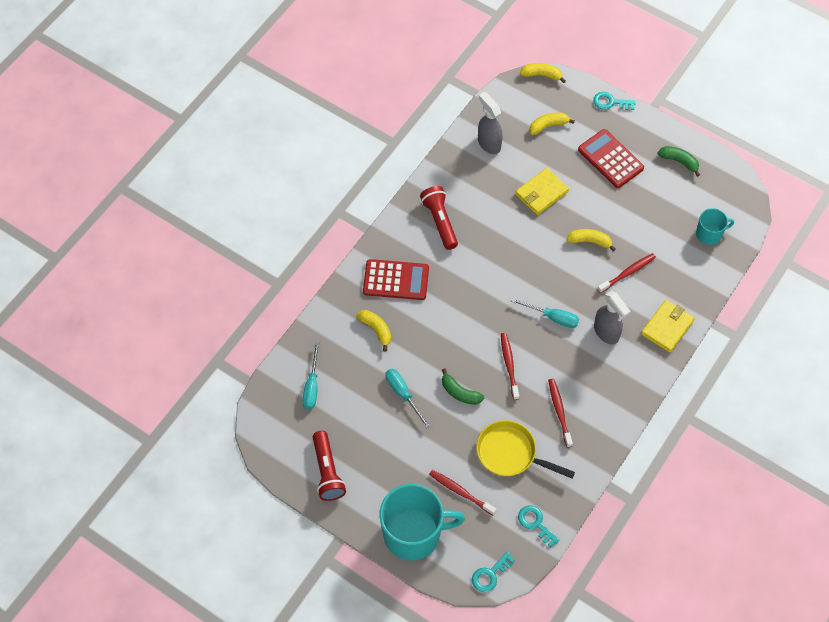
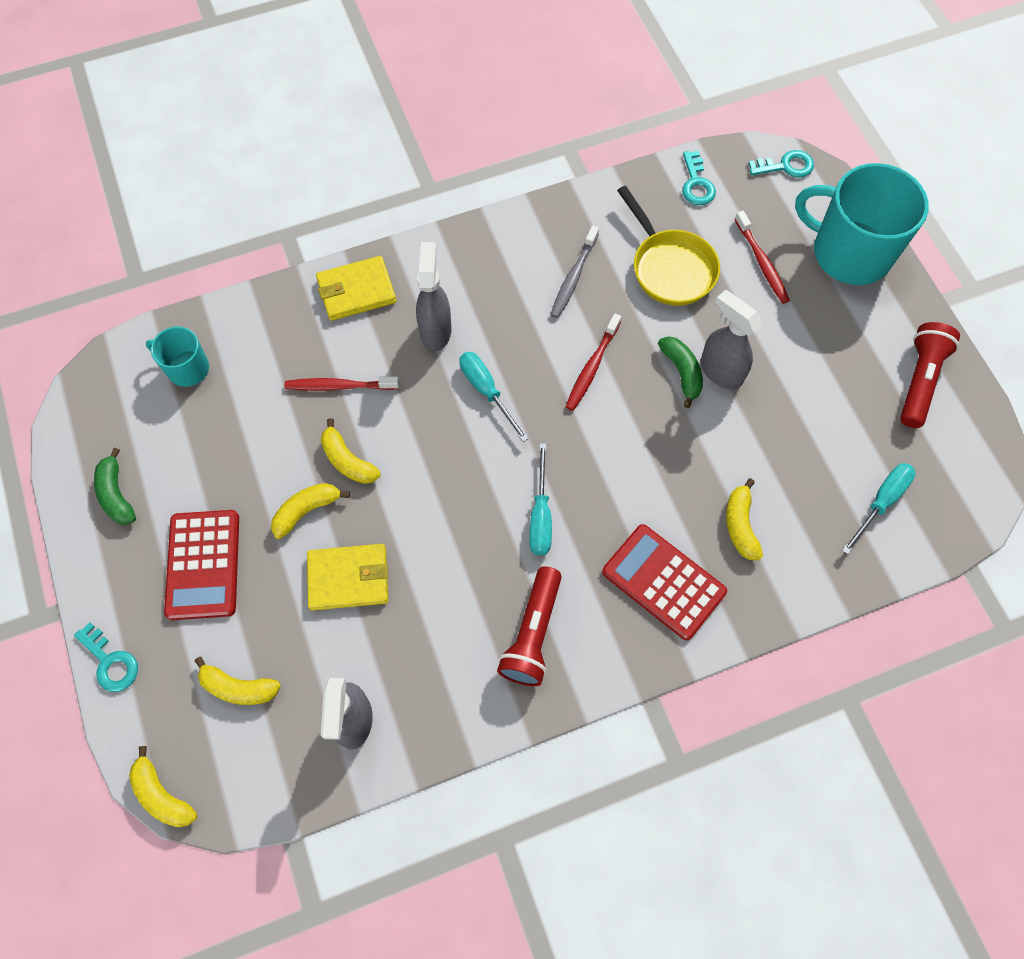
camera: 145 degrees left, 5 degrees up
(403, 394) = (759, 415): turquoise screwdriver -> turquoise screwdriver (540, 516)
(439, 406) = (720, 371): none -> grey spray bottle
(559, 412) = (574, 277): red toothbrush -> grey toothbrush
(587, 208) = (307, 511): none -> yellow banana

